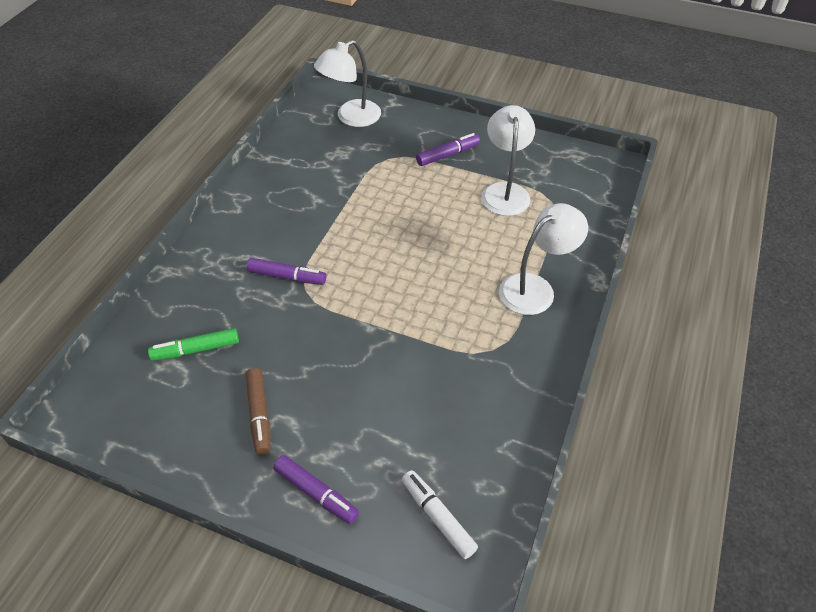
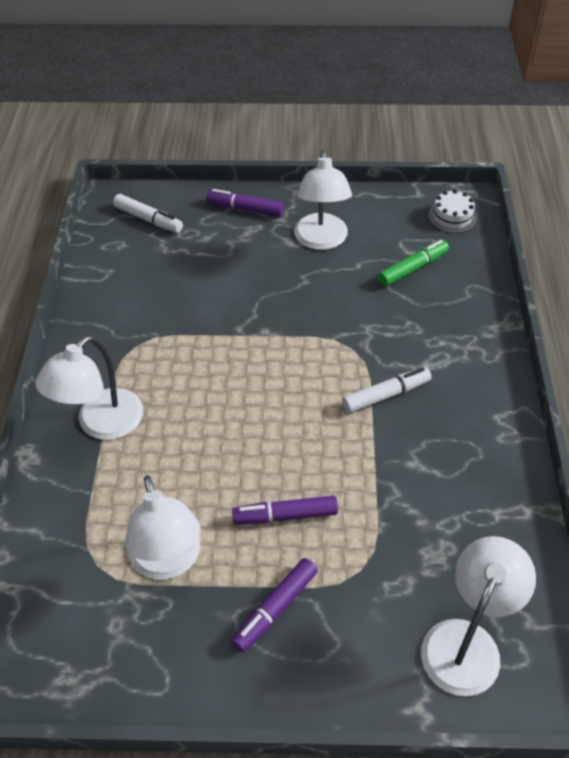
camera: 160 degrees right, 0 degrees up
(105, 399) = (452, 217): none -> white cake
(259, 414) = (321, 240): brown marker -> white lamp
(287, 276) = (380, 356): purple marker -> purple marker (285, 515)
(304, 246) = (386, 395): none -> white marker

